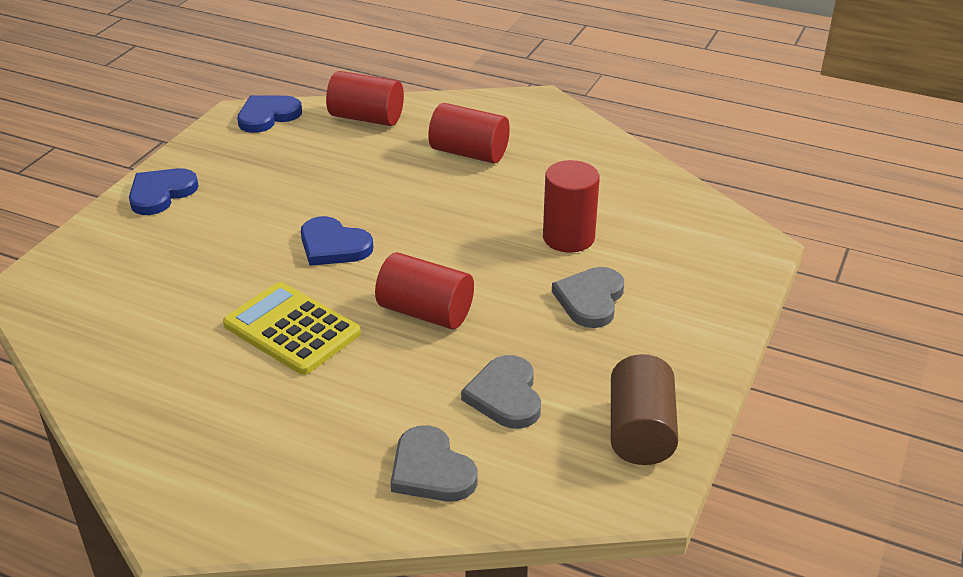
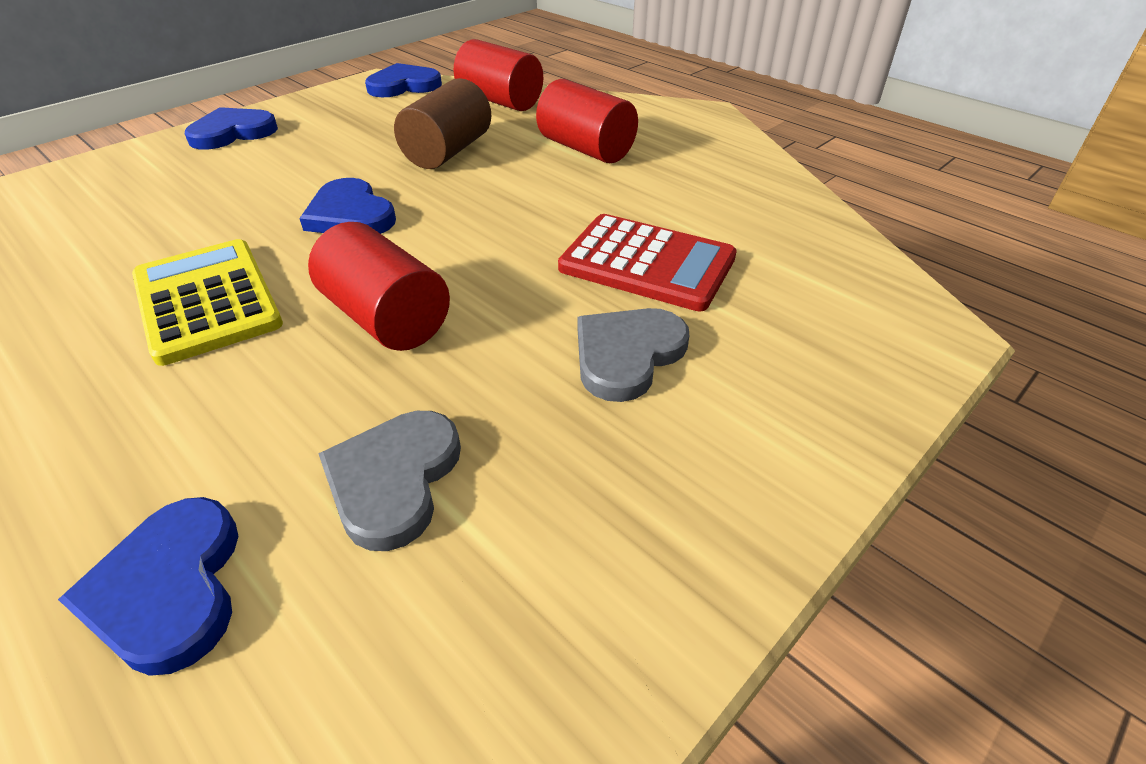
camera: 20 degrees right, 5 degrees up
(431, 470) = (169, 588): grey heart -> blue heart
(568, 237) = (647, 263): red cylinder -> red calculator
(640, 431) = (574, 629): brown cylinder -> brown cylinder (448, 151)

